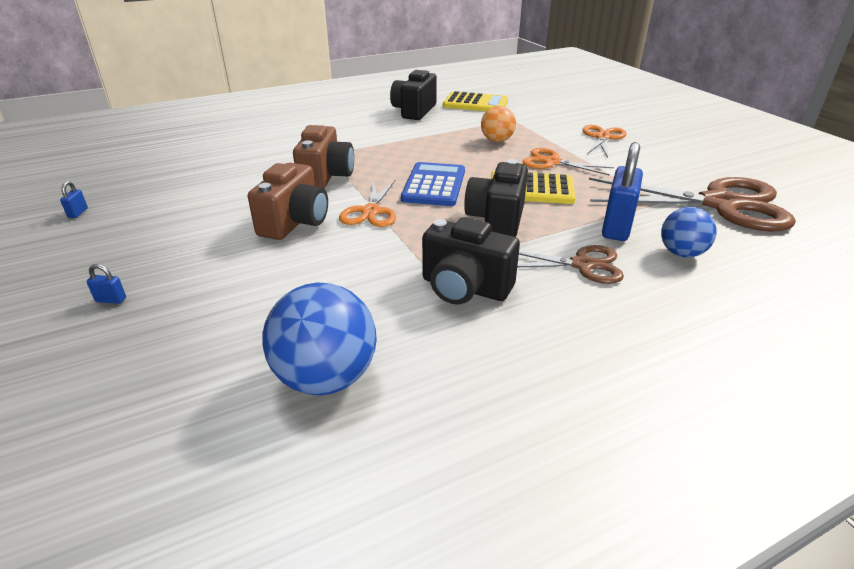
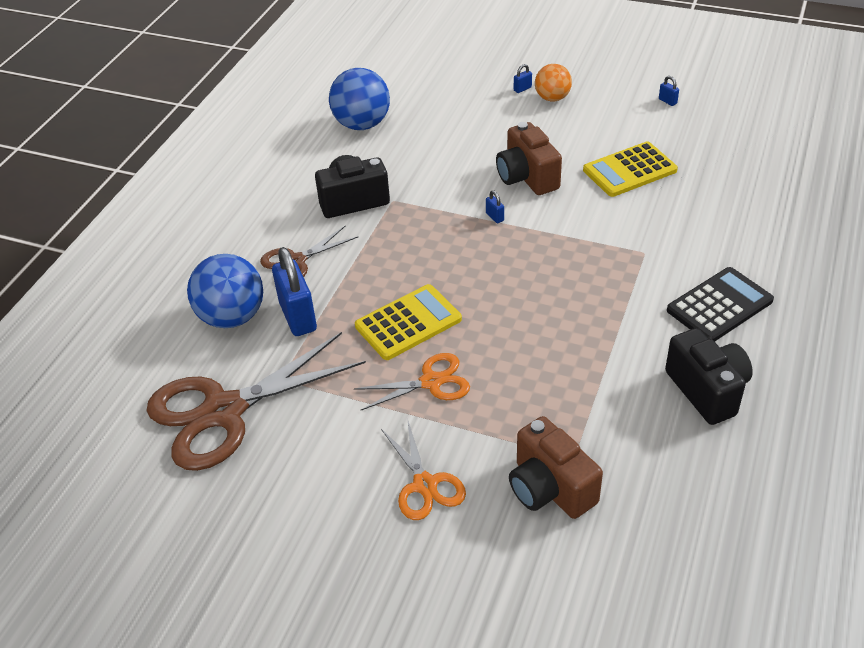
camera: 140 degrees right, 10 degrees up
(326, 177) = (589, 226): brown camera -> brown camera (550, 488)
(344, 125) = (719, 306): none -> black calculator
(371, 211) = (495, 217): orange scissors -> blue padlock
(434, 185) = (492, 274): blue calculator -> none
(475, 103) = (673, 471): yellow calculator -> yellow calculator (629, 170)
(496, 220) = (396, 267): black camera -> none
(497, 140) = (530, 388): orange ball -> orange ball (552, 98)
(681, 253) = (232, 317): blue ball -> blue ball, size x1.61

